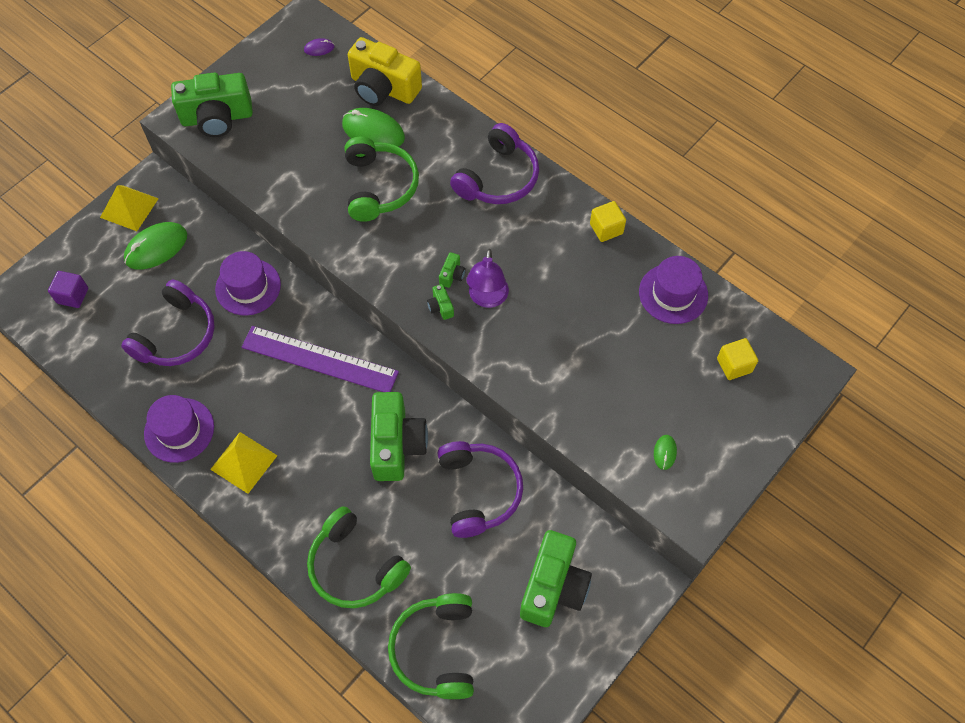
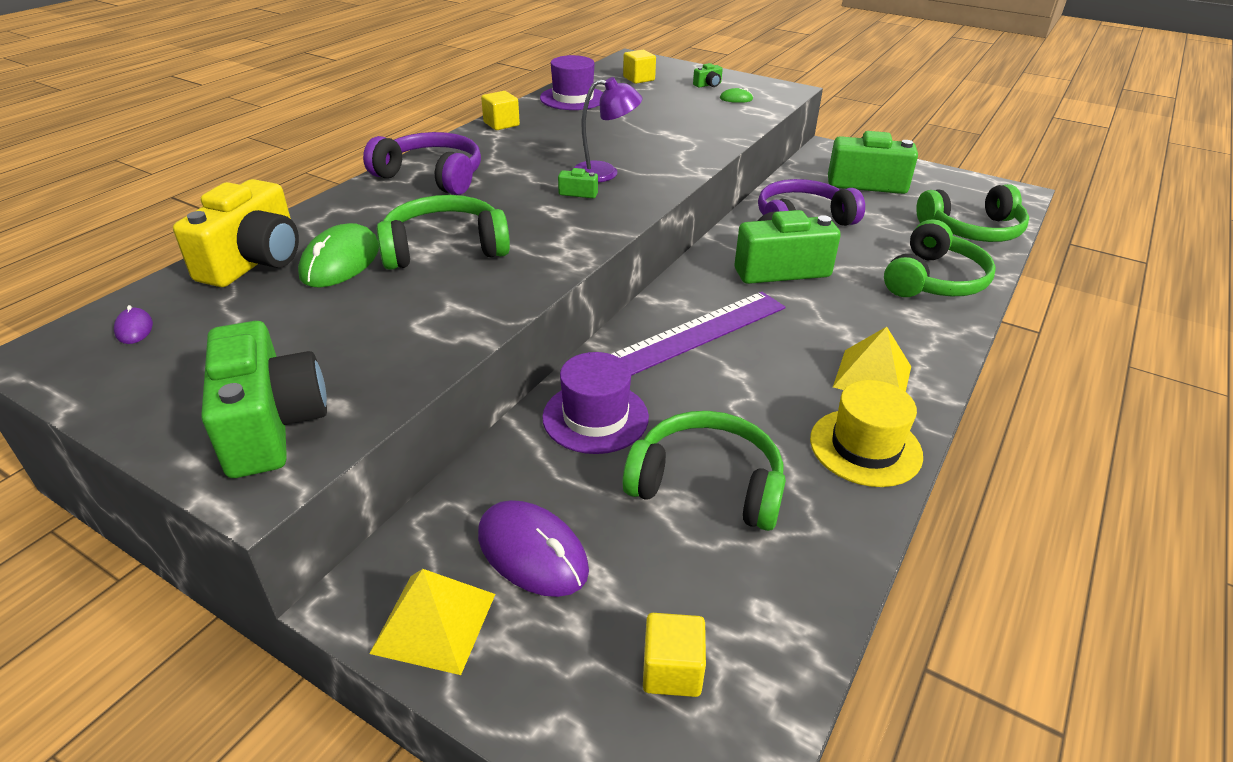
camera: 100 degrees left, 25 degrees down
(72, 295) = (672, 670): purple cube -> yellow cube
(156, 247) = (532, 552): green mouse -> purple mouse
(176, 335) = (707, 484): purple headphones -> green headphones
(179, 430) = (865, 447): purple hat -> yellow hat
(320, 359) = (694, 334): purple ruler -> purple ruler turned 45 degrees clockwise
(441, 307) = (625, 196): green camera -> green camera (708, 85)

